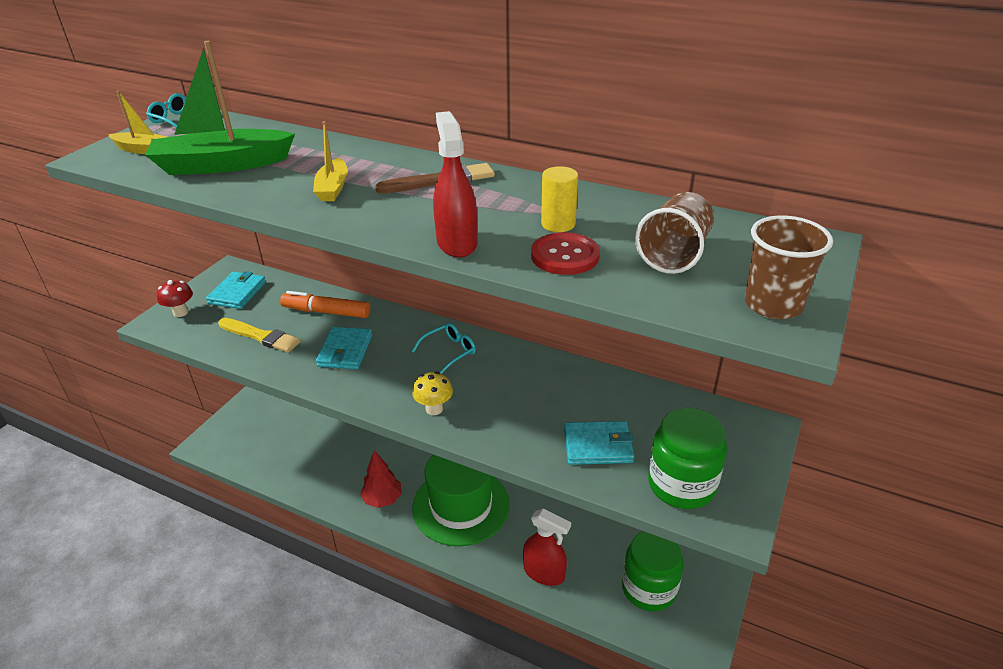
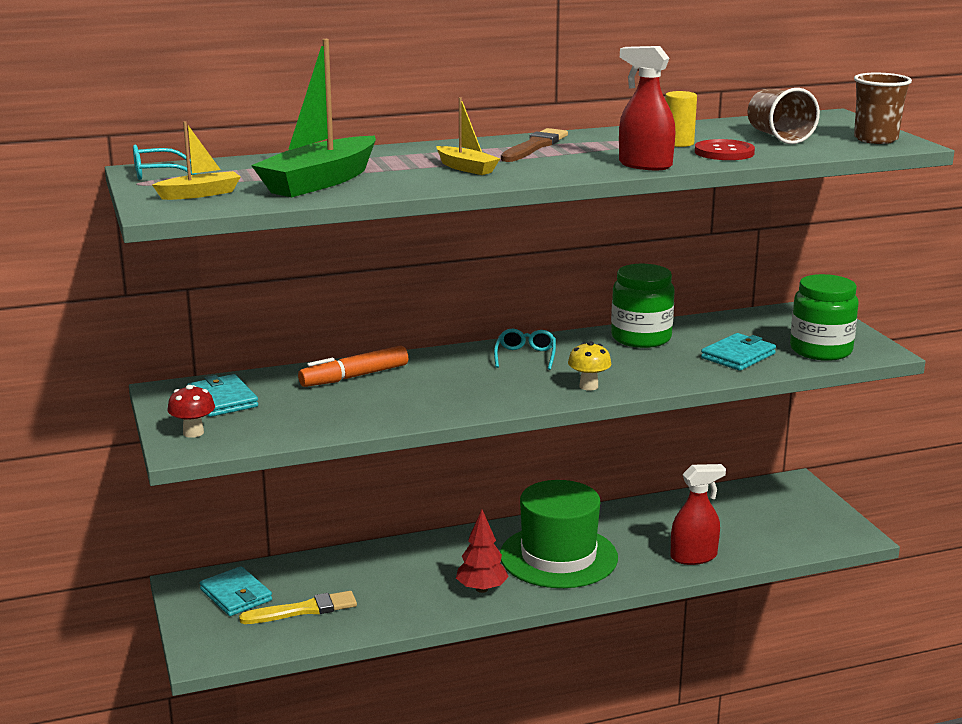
camera: 45 degrees left, 15 degrees down
(260, 336) = (329, 412): yellow brush -> yellow brush (303, 610)
(345, 351) = (435, 389): turquoise wallet -> turquoise wallet (236, 595)
(649, 588) = (776, 525): green jar -> green jar (641, 338)

